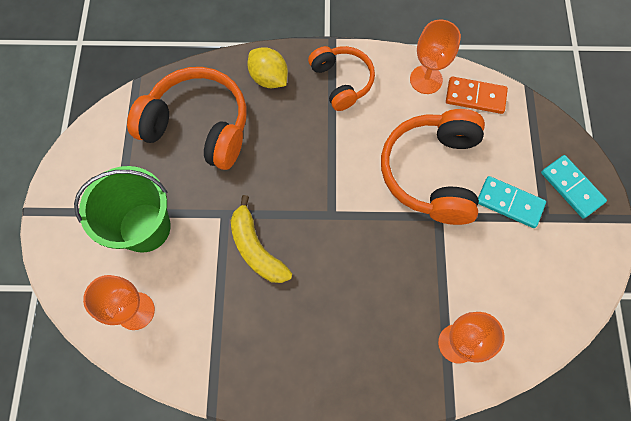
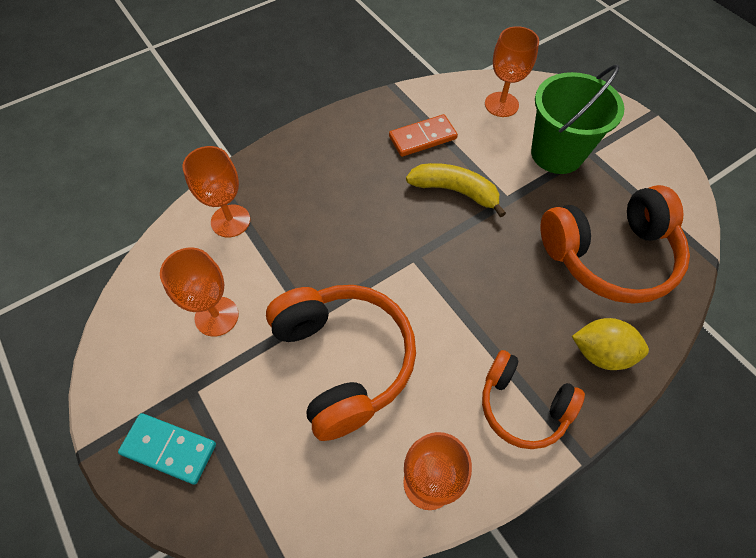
camera: 145 degrees right, 10 degrees down
(475, 97) = (350, 501): orange domino -> orange domino (422, 138)
(505, 260) = (216, 316): none -> orange goblet
(509, 203) = (238, 380): turquoise domino -> none

